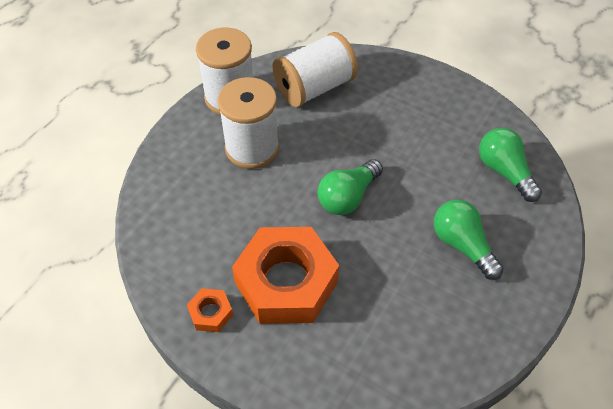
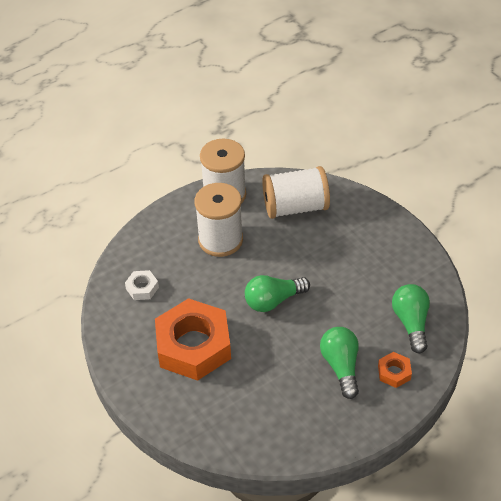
camera: 25 degrees right, 5 degrees down
(188, 234) = (142, 288): none -> white nut
(211, 313) = (130, 348): orange nut -> orange nut (394, 372)

